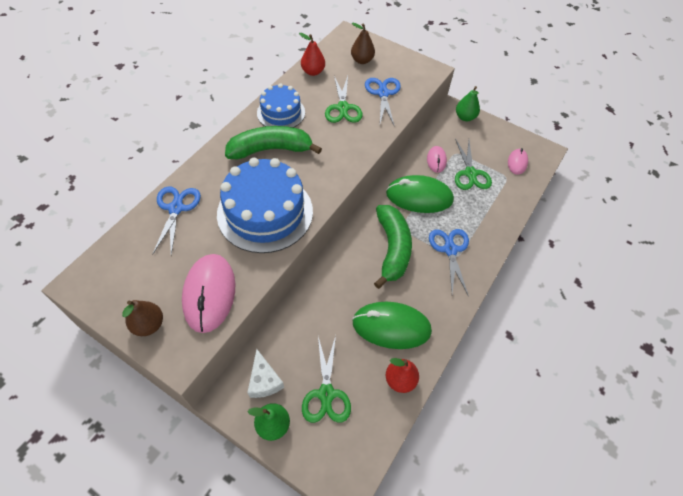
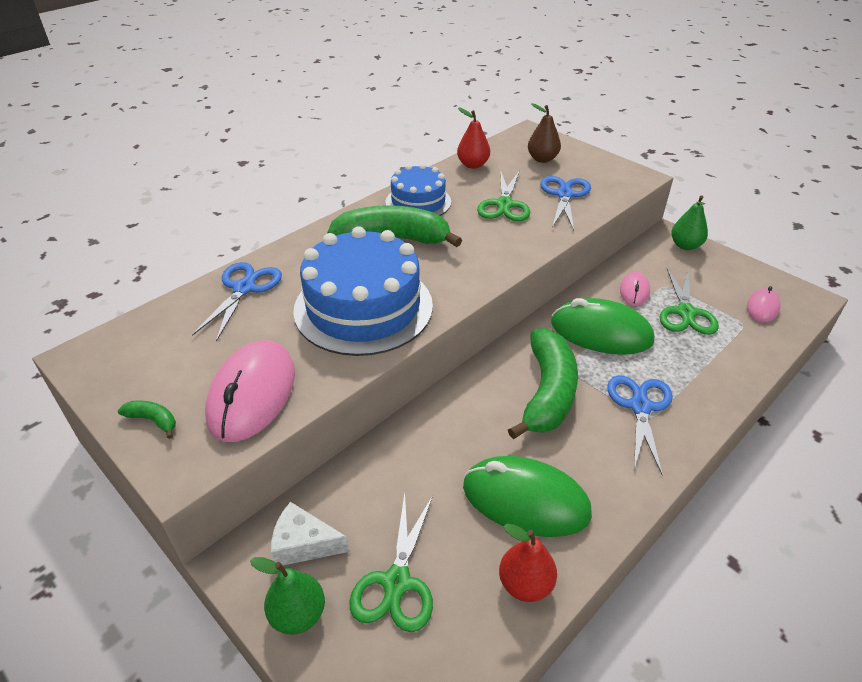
camera: 15 degrees right, 15 degrees down
(149, 325) = (153, 420): brown pear -> green banana
(264, 381) = (304, 544): white cheese -> white cheese turned 105 degrees clockwise

